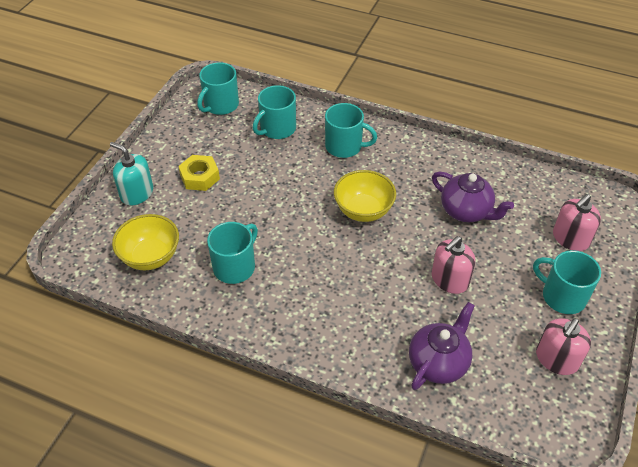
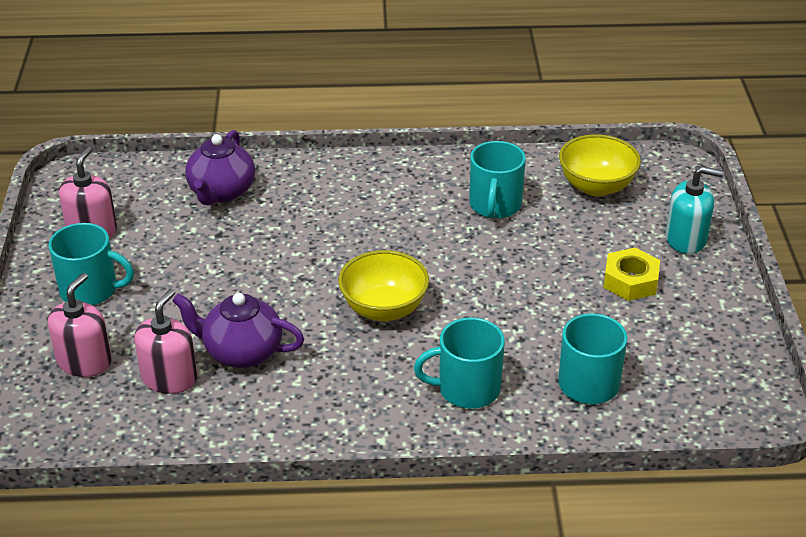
camera: 155 degrees right, 10 degrees down
(220, 105) = (710, 391): turquoise mug -> none
(449, 280) = (236, 266): pink soap dispenser -> pink soap dispenser (169, 378)

